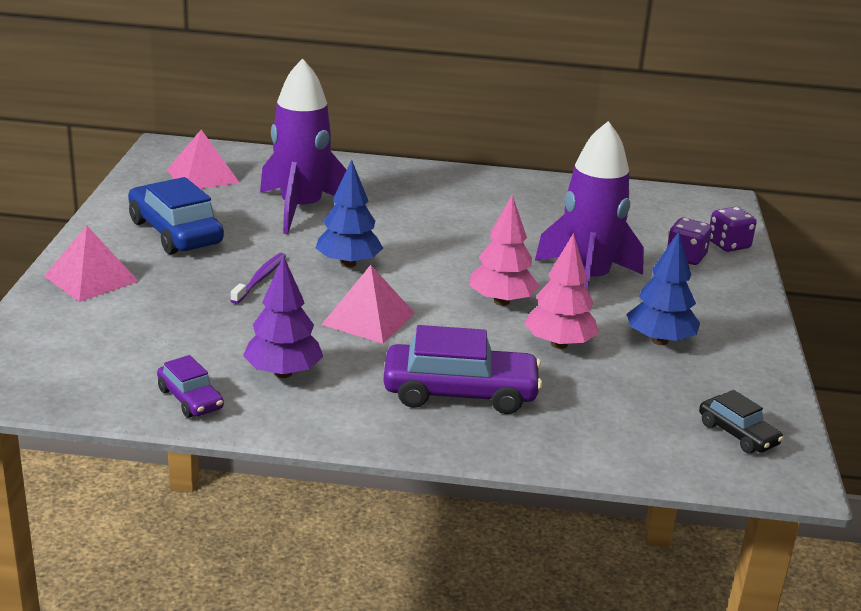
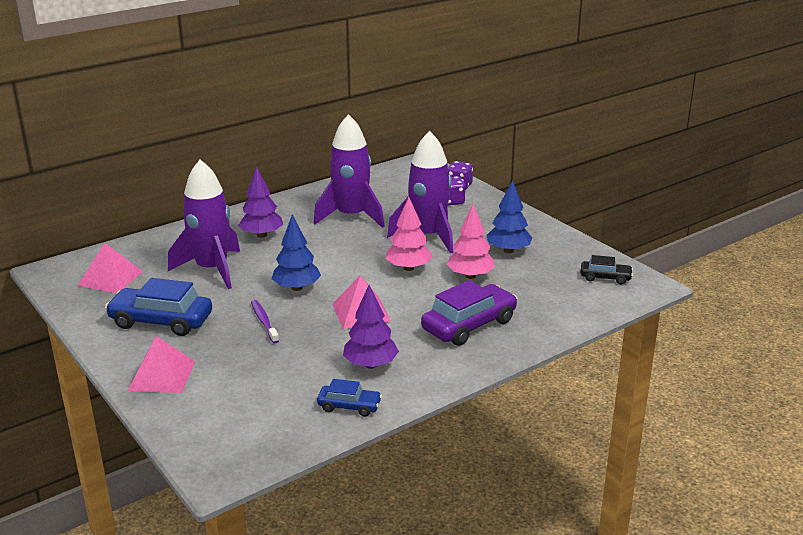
camera: 40 degrees left, 0 degrees up
(190, 399) = (349, 406): purple car -> blue car
(406, 199) = (262, 235): none -> purple tree
(534, 222) = (351, 216): none -> purple rocket

